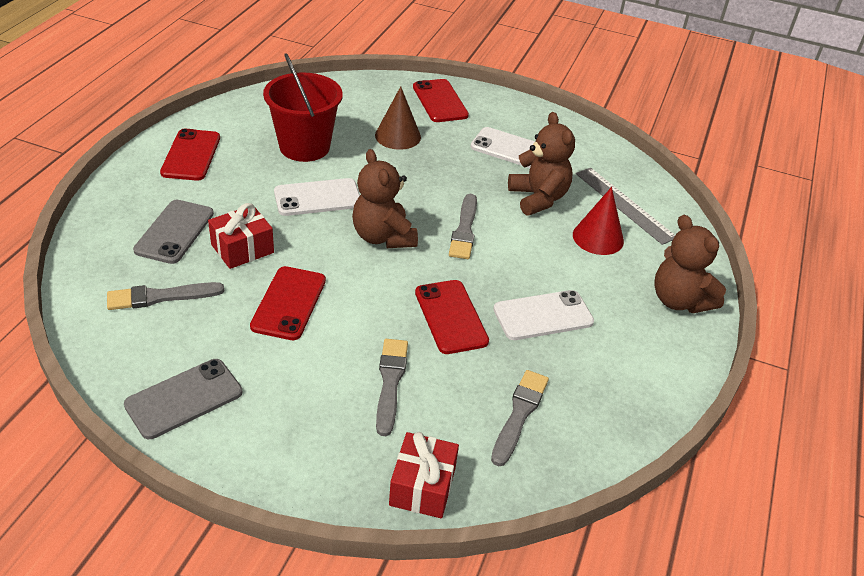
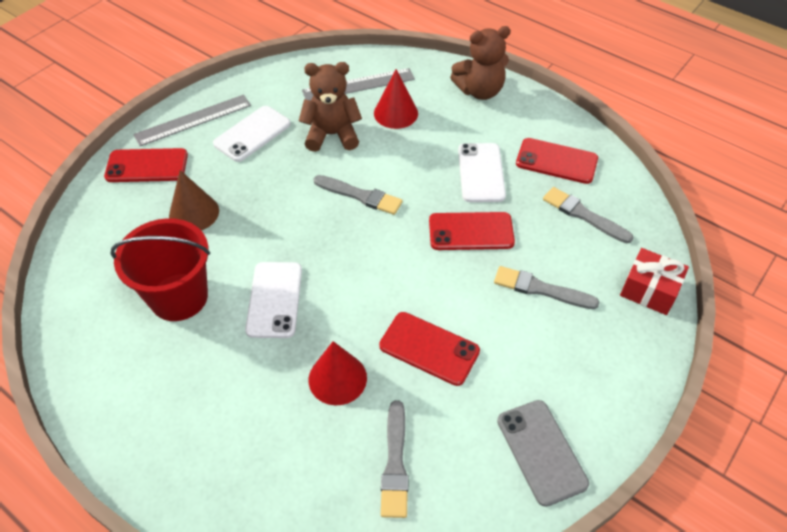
camera: 70 degrees left, 10 degrees up
(175, 232) = (290, 442): grey phone -> none
(191, 155) = (148, 413): red phone -> red phone (556, 161)
(242, 248) = (337, 378): red gift -> red cone
(383, 237) = (353, 257): brown teddy bear -> none
(509, 113) = (193, 120): none -> grey ruler

